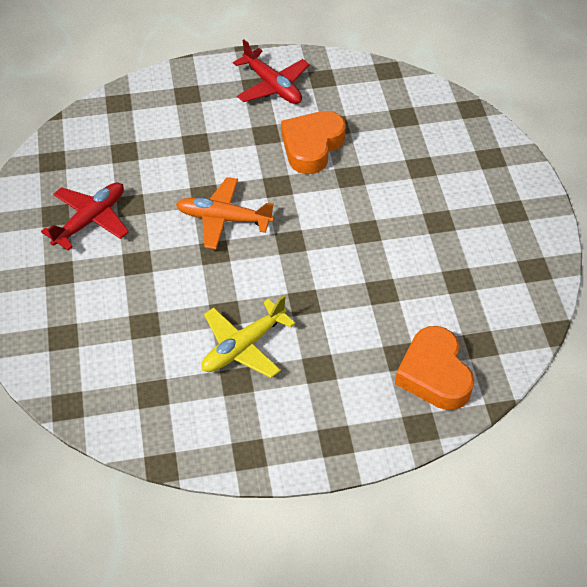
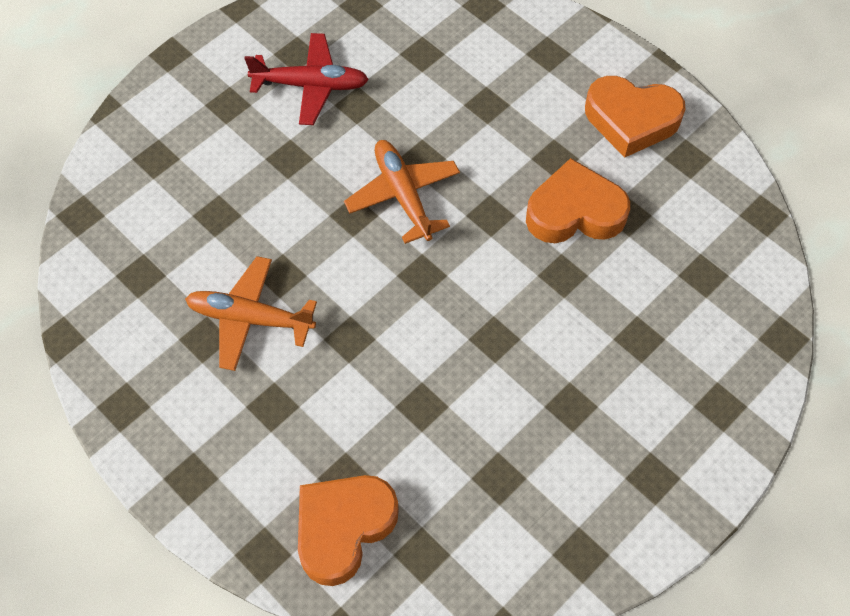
camera: 55 degrees right, 10 degrees up
(243, 347) = (250, 318): yellow plane -> orange plane
(272, 86) = (631, 120): red plane -> orange heart

